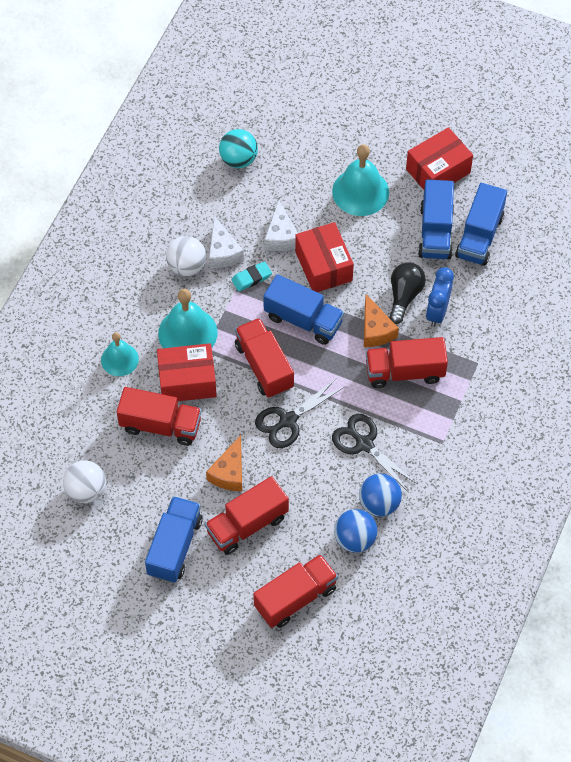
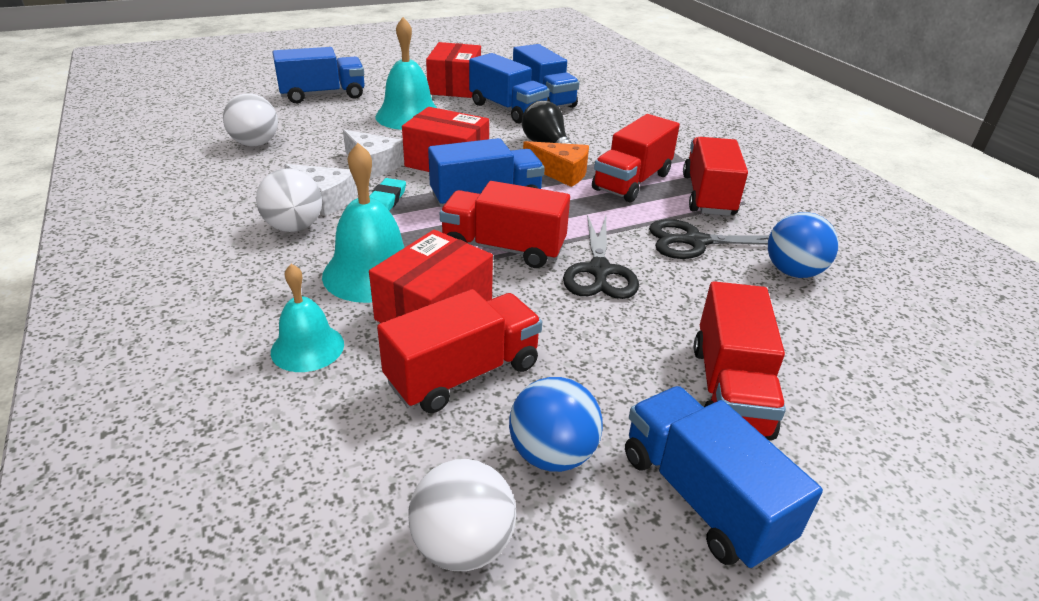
camera: 50 degrees left, 25 degrees down
(229, 472) = (621, 356): orange cheese -> none
(238, 159) = (255, 144): turquoise ball -> white ball
(295, 598) = (910, 416): red truck -> red truck (708, 195)
(335, 119) = (323, 95): none -> blue truck
(355, 539) = (835, 313): blue ball -> blue ball (552, 454)
(437, 312) = (588, 141): blue clock -> none

